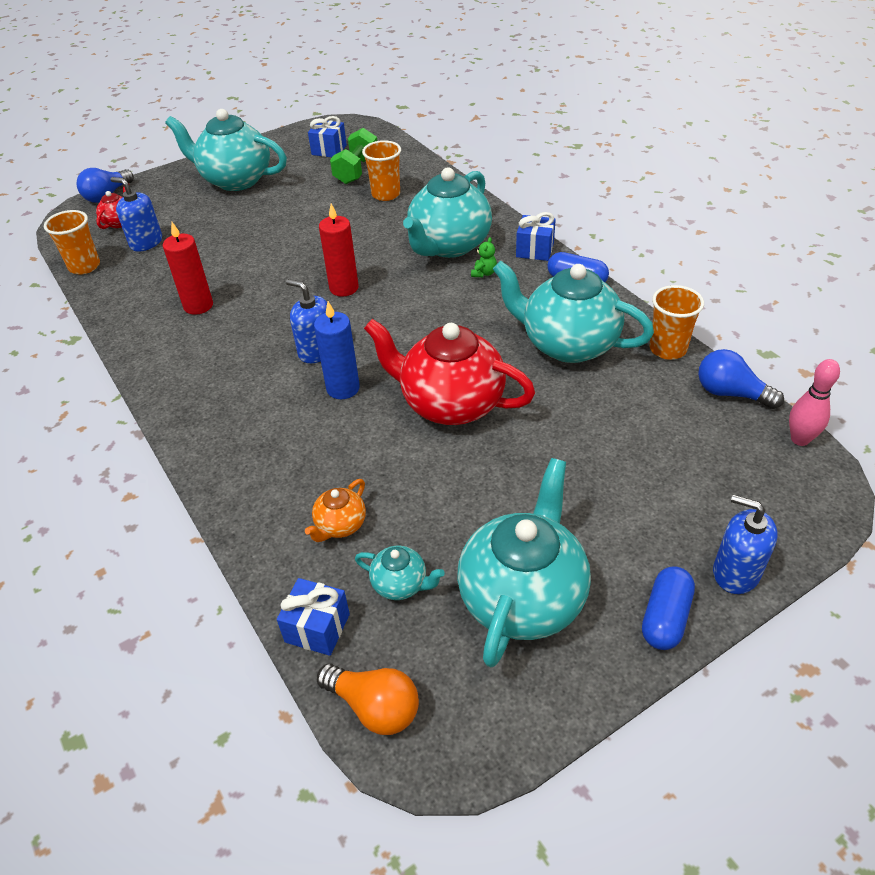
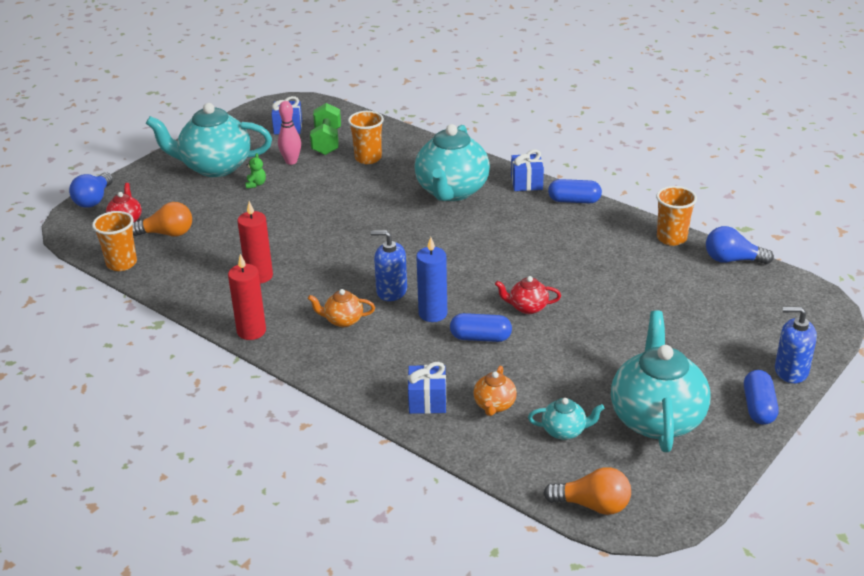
camera: 20 degrees left, 10 degrees down
(146, 242) = (167, 233): blue soap dispenser -> orange light bulb
(246, 375) = (343, 320): none -> orange teapot
(317, 628) = (521, 471): blue gift -> blue gift (427, 401)
(344, 288) = (382, 239): red candle -> red candle (251, 331)
(376, 431) = (480, 338): none -> blue capsule
(450, 404) = (527, 307): red teapot -> red teapot, size x0.45
(484, 273) = (495, 208): green teddy bear -> green teddy bear (256, 184)
(568, 344) = (594, 249): turquoise teapot -> none
(800, 439) = (794, 280): pink bowling pin -> pink bowling pin (291, 161)

